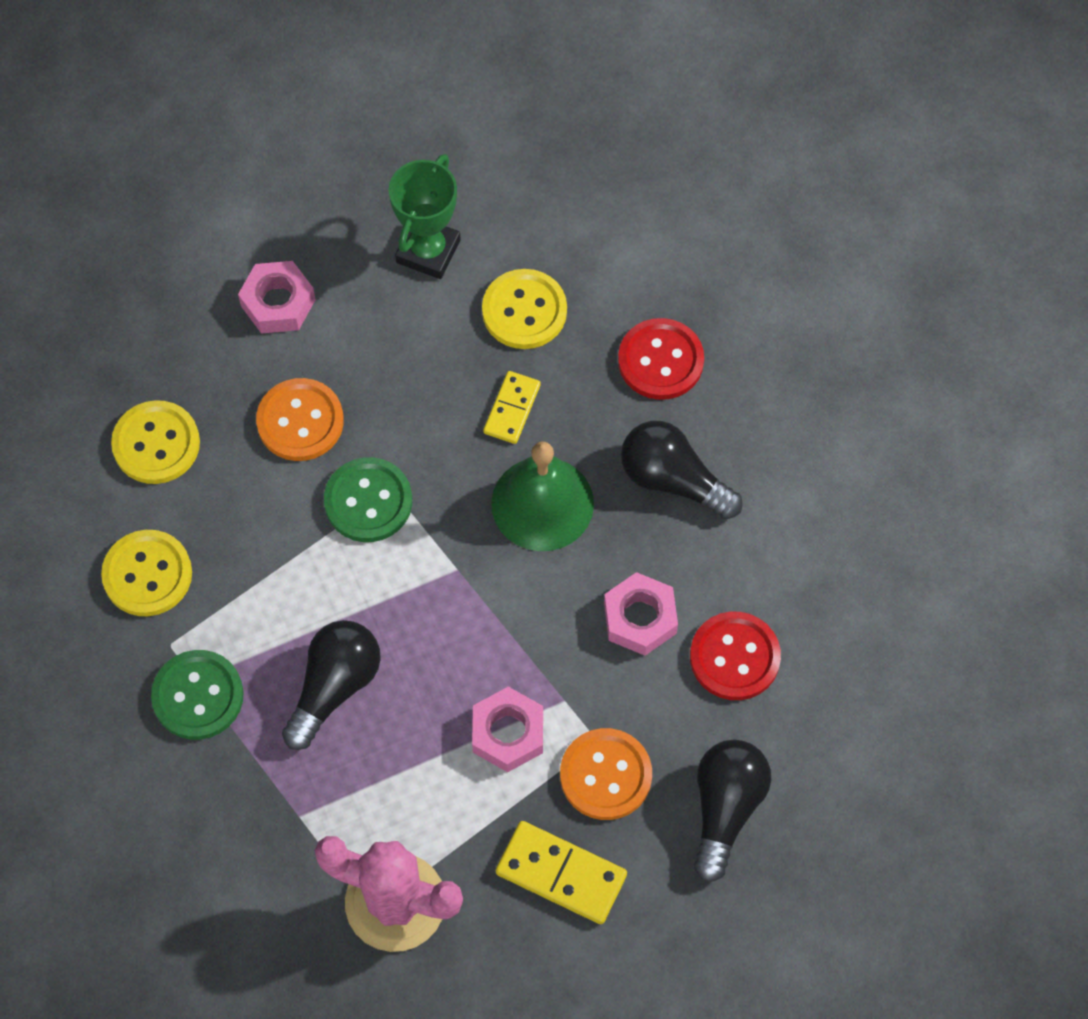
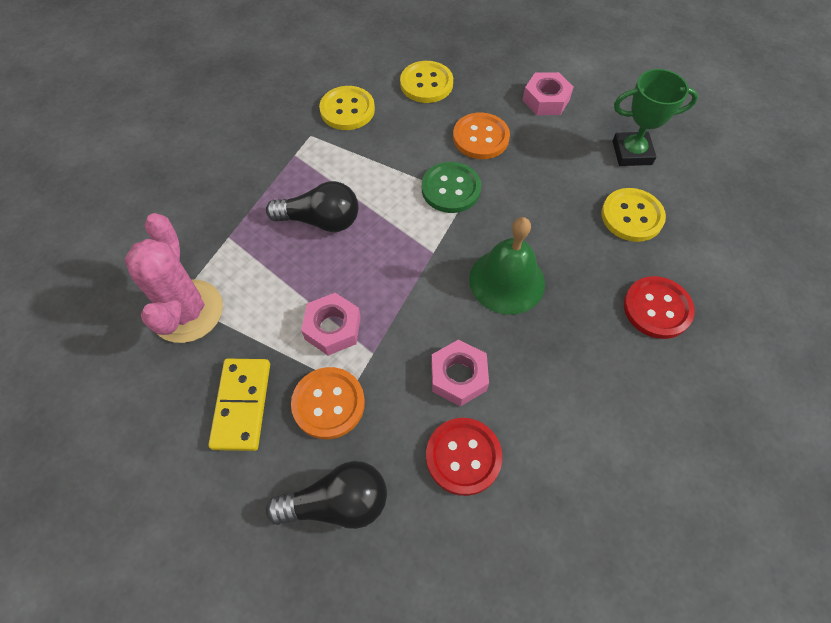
camera: 65 degrees right, 5 degrees down
(198, 696) = (284, 159): green button -> none
(512, 409) = (560, 237): yellow domino -> none
(673, 480) = (575, 354): black light bulb -> none

